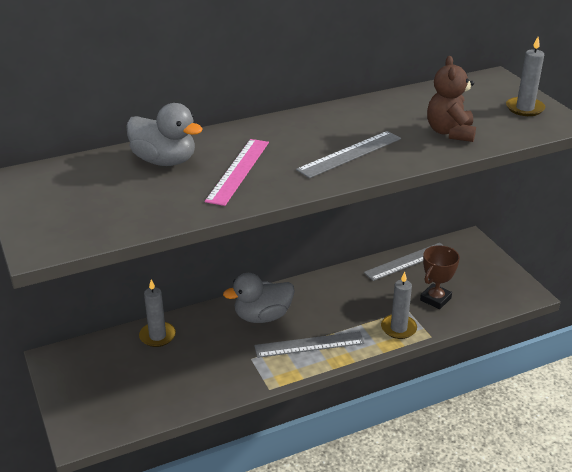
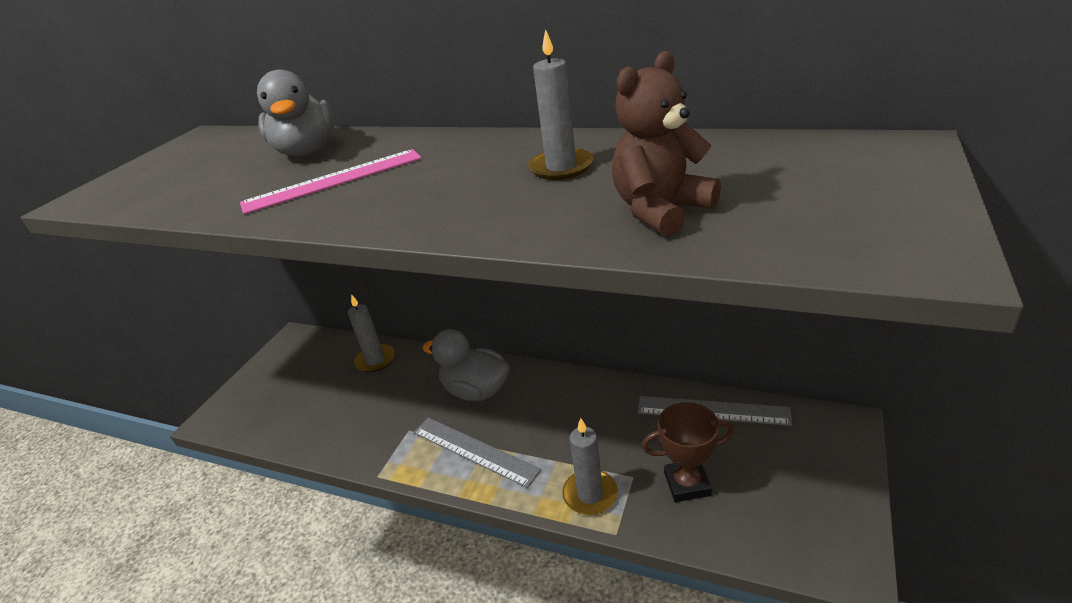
camera: 50 degrees right, 0 degrees up
(350, 154) = (471, 198): grey ruler -> none
(525, 108) = (879, 209): grey candle -> grey candle (561, 167)

